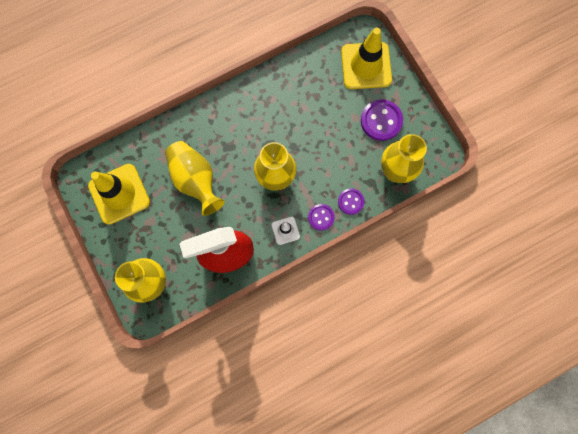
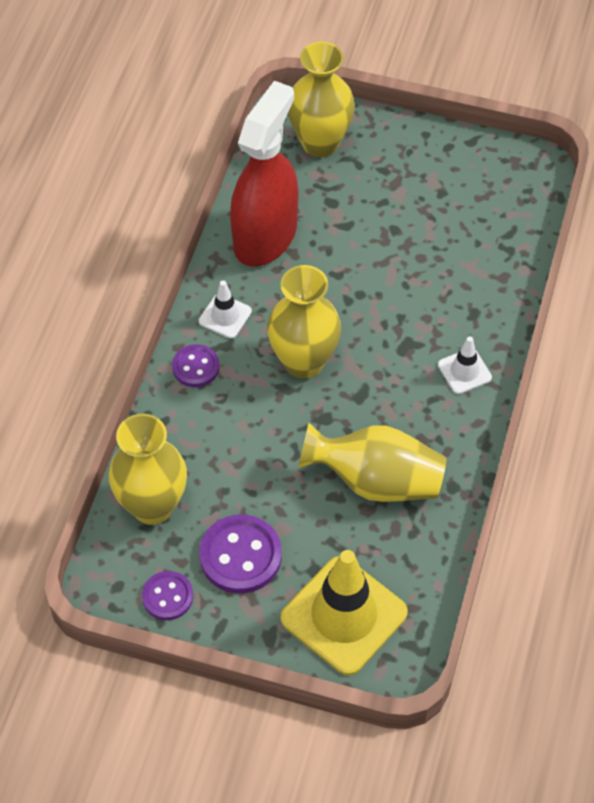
camera: 135 degrees right, 20 degrees down
(119, 194) = (470, 189): yellow traffic cone -> none
(196, 180) = (400, 276): yellow vase -> yellow vase (376, 481)
(219, 115) = (464, 371): none -> white traffic cone
(350, 202) = (175, 417): purple button -> purple button (167, 596)

